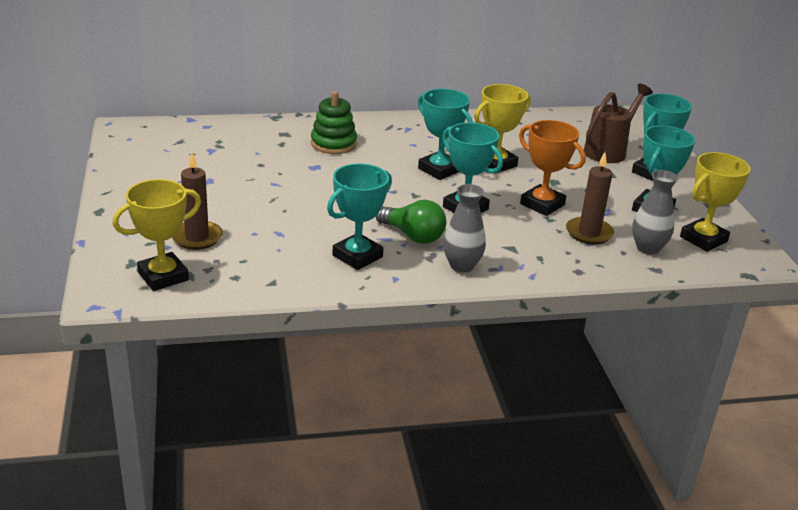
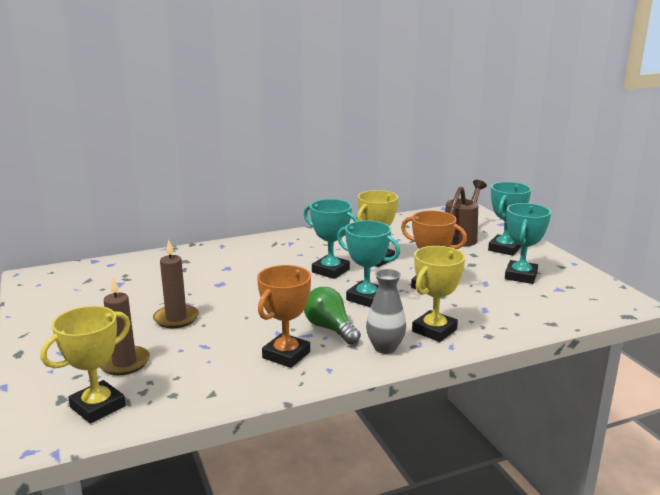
camera: 10 degrees left, 10 degrees down
(333, 144) = (230, 263): green stacking toy -> none
(357, 256) = (286, 355): turquoise trophy -> orange trophy
(413, 236) = (330, 328): green light bulb -> green light bulb turned 150 degrees counterclockwise
(589, 233) = (480, 302): brown candle -> brown candle (176, 318)
(648, 248) = (535, 307): grey vase -> none
(703, 239) = (574, 293): yellow trophy -> yellow trophy (434, 330)

